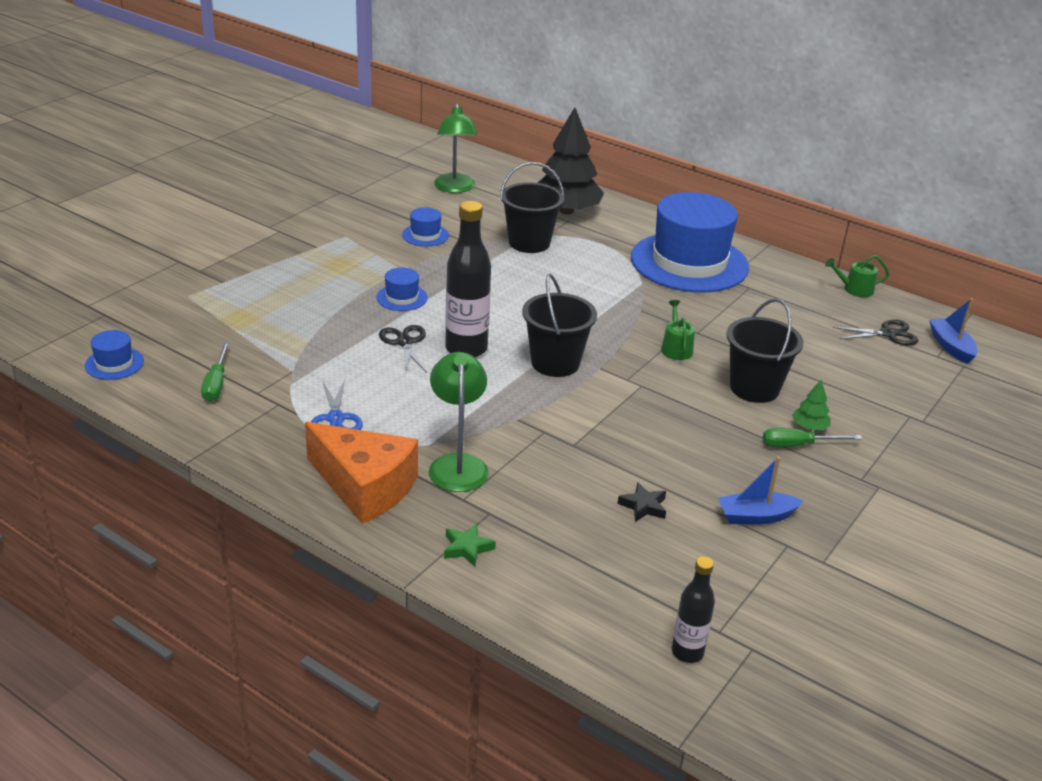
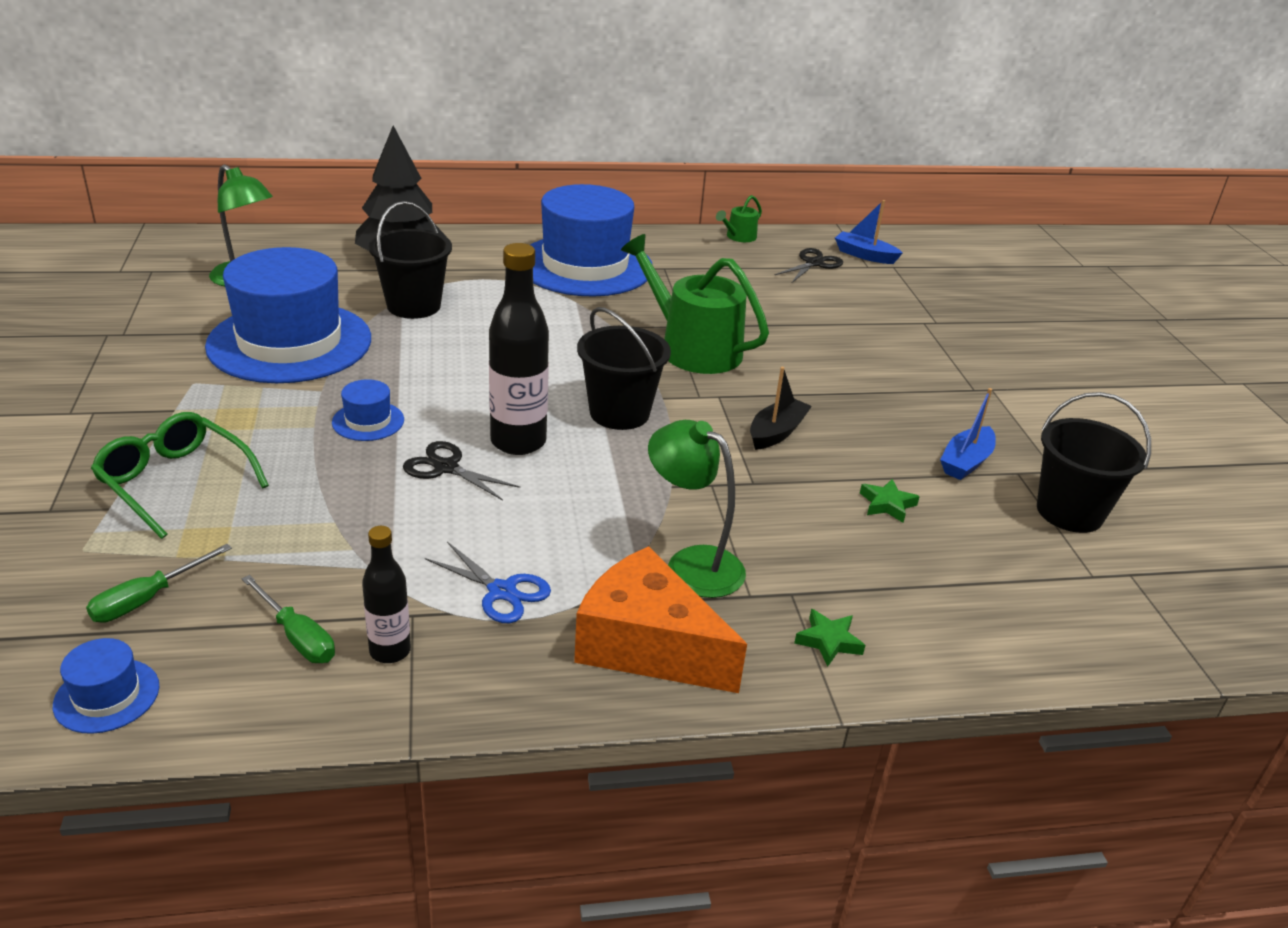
camera: 45 degrees left, 0 degrees up
(267, 283) = (175, 482): none -> green glasses
(365, 487) = (647, 646): orange cheese -> orange cheese turned 135 degrees counterclockwise
(425, 235) = (290, 342): blue hat -> blue hat, size x2.49
(643, 426) = (776, 432): none -> black boat
(643, 506) = (887, 504): black star -> green star
(676, 348) = (693, 348): green watering can -> green watering can, size x2.19
(687, 652) = (1105, 610): black bottle -> black bottle (390, 651)
(754, 388) = (800, 353): black bucket -> black bucket (1069, 512)
(798, 445) = (899, 385): green screwdriver -> green screwdriver (147, 599)
(809, 427) = (882, 366): green tree -> none

